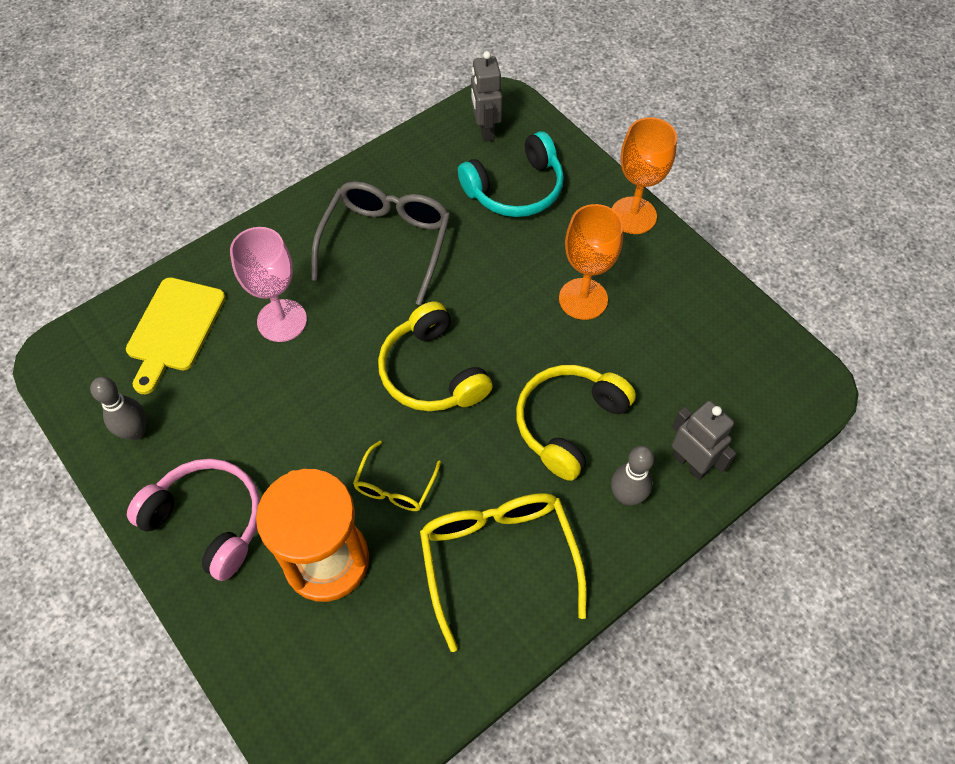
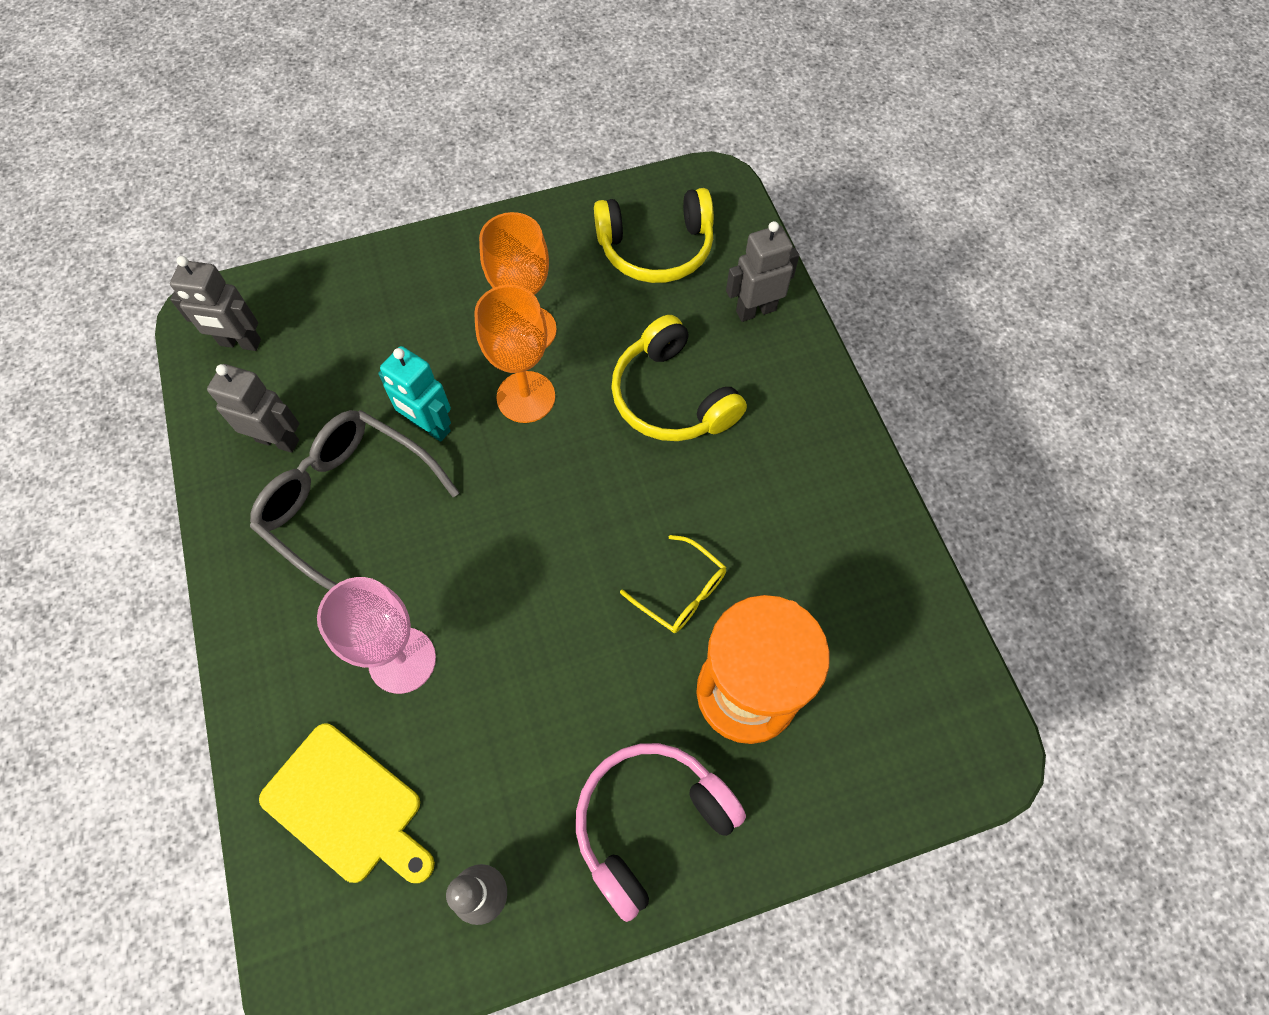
camera: 70 degrees left, 5 degrees up
(419, 183) = (278, 440): none -> grey robot
(432, 372) = (553, 509): yellow headphones -> yellow headphones (656, 248)
(468, 267) = (430, 426): none -> turquoise robot
(498, 560) = (801, 515): yellow glasses -> none
(515, 189) = (346, 342): turquoise headphones -> none
(626, 496) = (771, 376): grey bowling pin -> none
(633, 215) = (445, 246): orange goblet -> orange goblet (526, 397)

